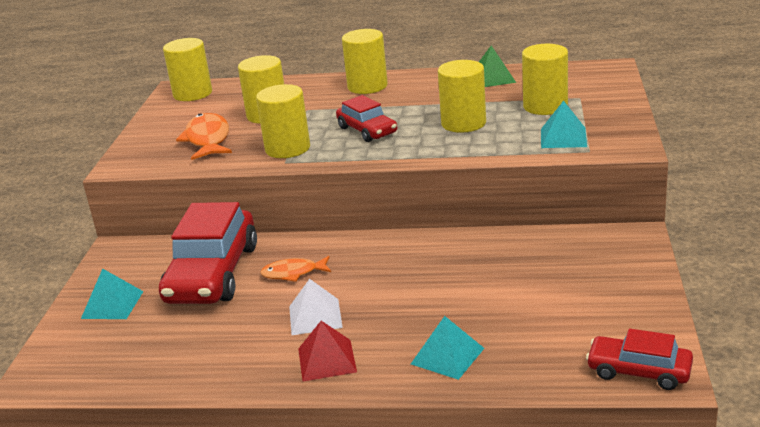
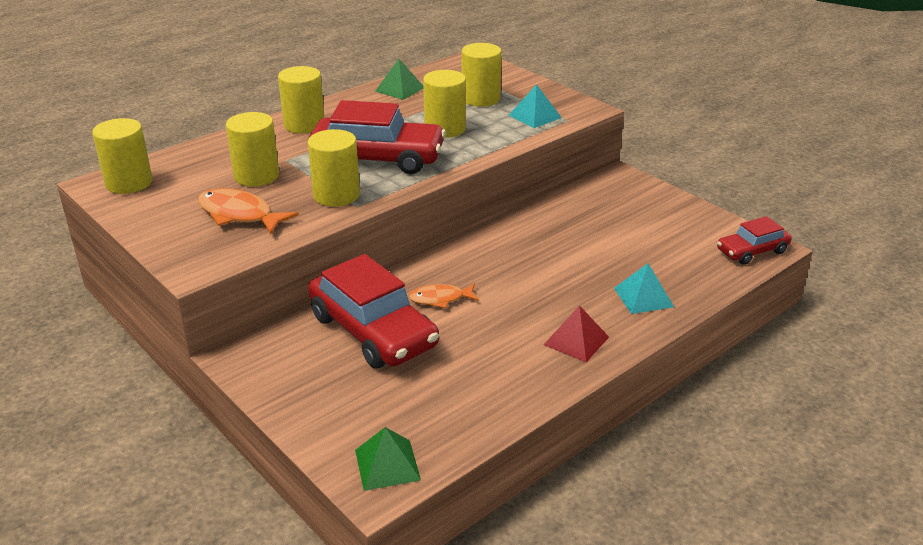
camera: 50 degrees left, 5 degrees up
(64, 370) = (387, 464): none -> green pyramid
(112, 304) = (328, 398): turquoise pyramid -> none
(293, 273) = (440, 299): orange fish -> orange fish turned 45 degrees clockwise
(315, 316) = (514, 319): white pyramid -> none
(367, 130) = (377, 158): red car -> red car, size x1.83

